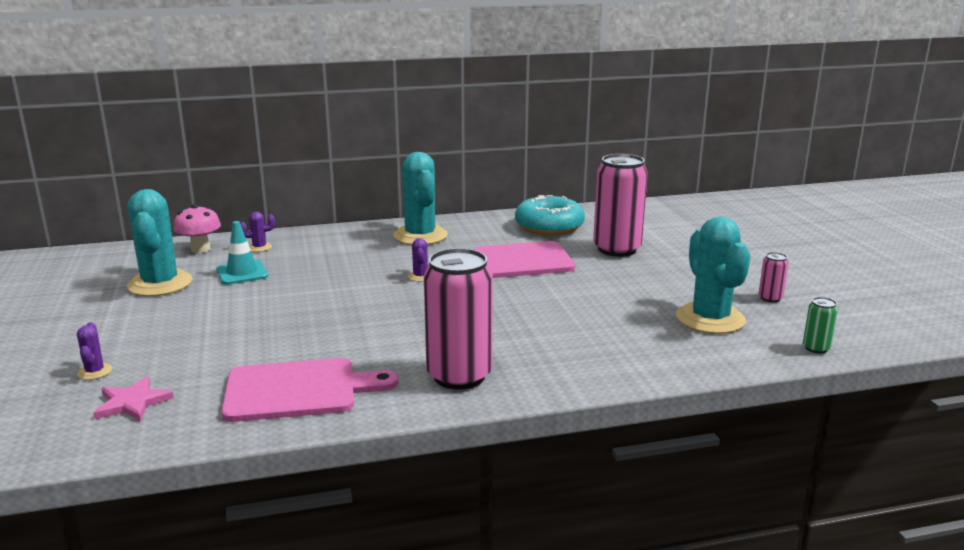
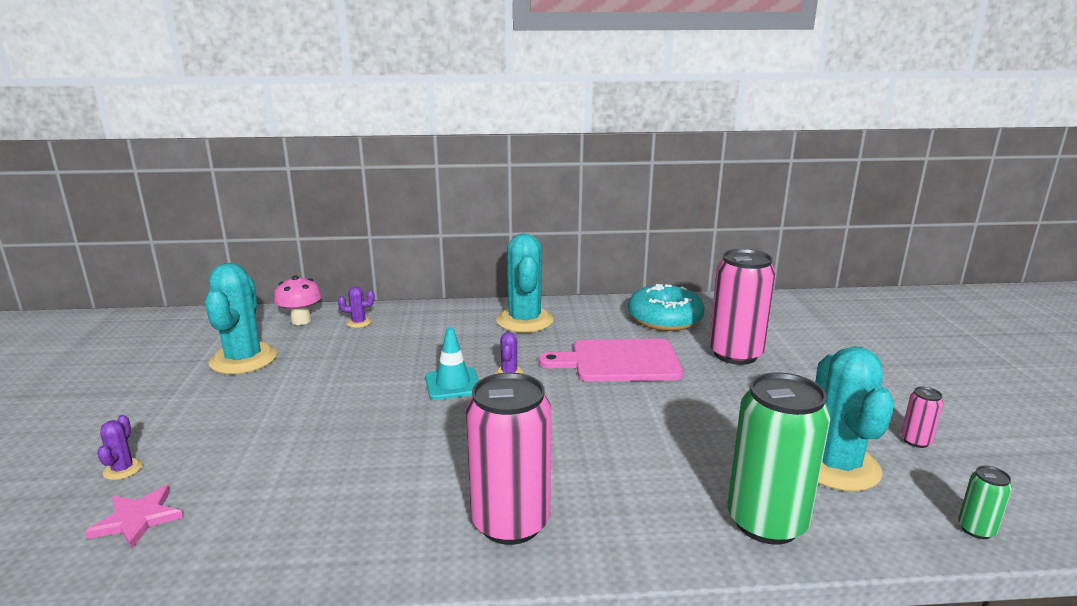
camera: 10 degrees right, 0 degrees up
(242, 273) = (328, 352): turquoise traffic cone -> turquoise traffic cone (453, 384)
(298, 390) = (320, 522): pink cutting board -> none
(661, 358) = (766, 522): none -> green can

